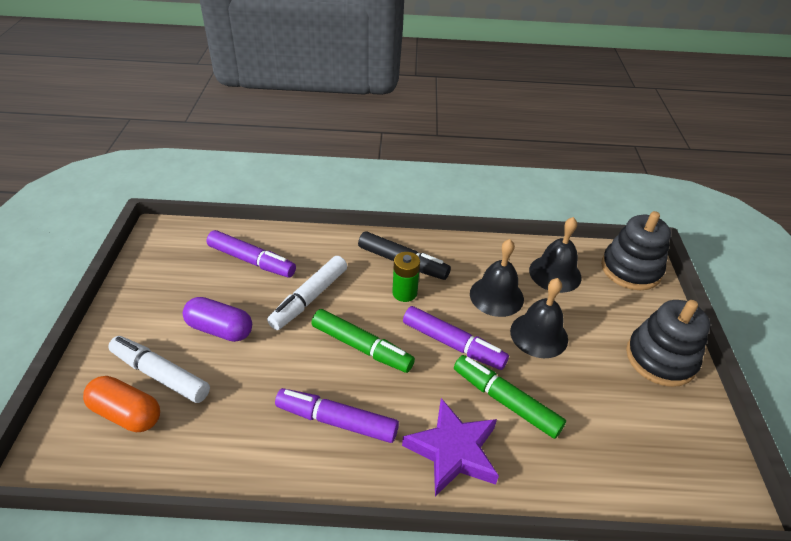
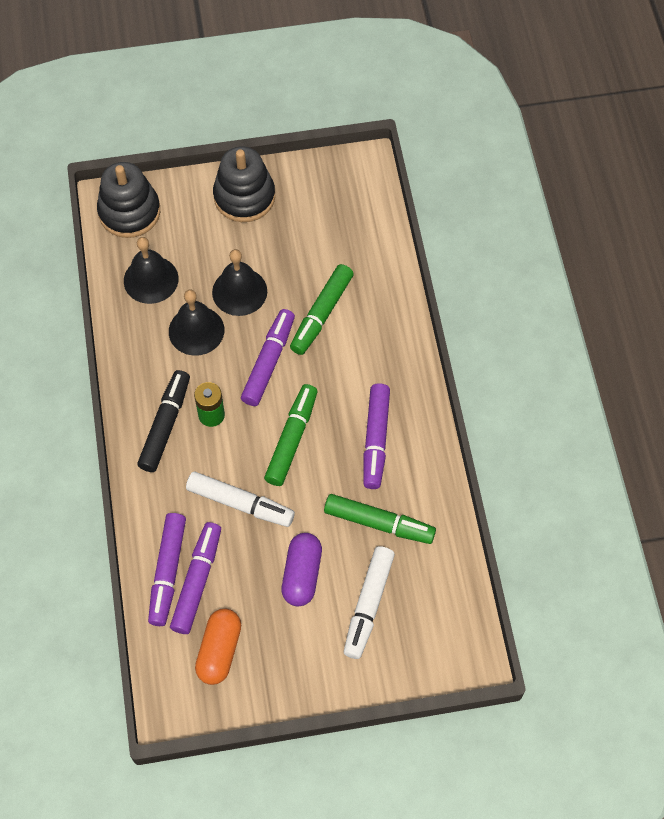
camera: 100 degrees left, 20 degrees up
(127, 413) = (415, 614): orange capsule -> orange capsule (219, 651)
(240, 403) = (379, 523): none -> green marker
(268, 245) = (167, 572): none -> purple marker
(453, 451) = (379, 348): purple star -> none

